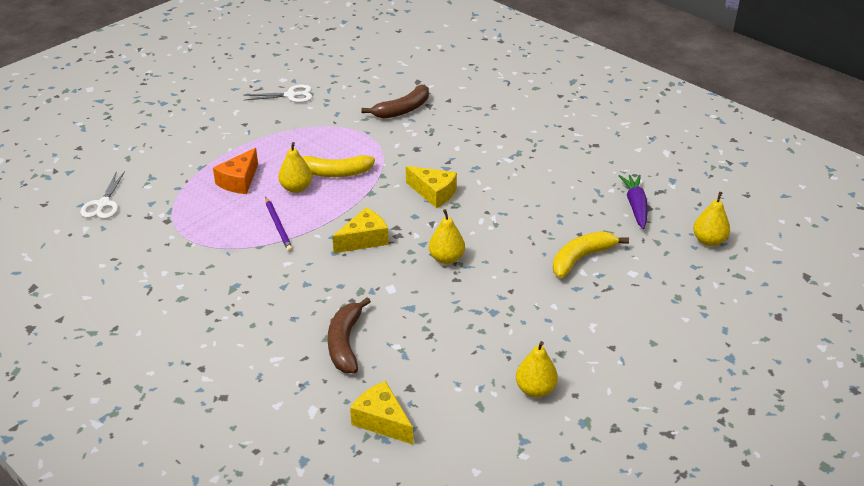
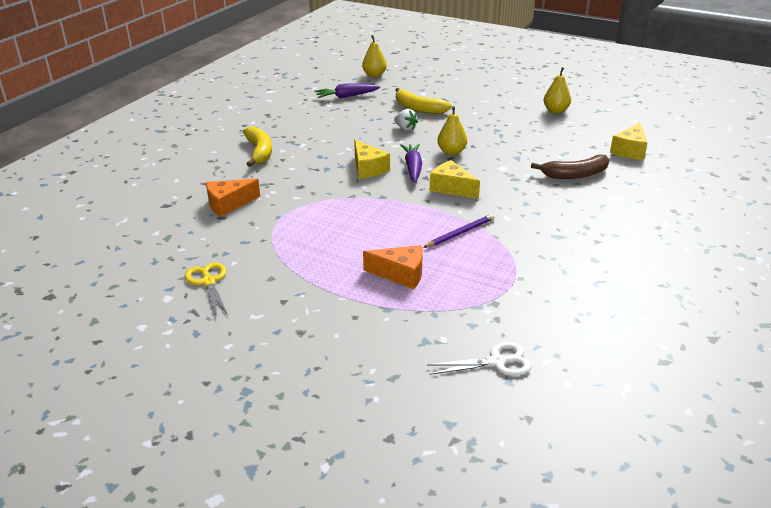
camera: 105 degrees left, 5 degrees down
(291, 95) = (208, 282): white scissors -> yellow scissors
(296, 188) = (395, 237): yellow pear -> none
(334, 172) = (359, 221): yellow banana -> yellow banana (259, 152)
(402, 110) = (228, 204): brown banana -> orange cheese
(421, 223) = (413, 168): none -> purple carrot
(434, 193) = (368, 168): yellow cheese -> yellow cheese turned 135 degrees clockwise
(523, 236) = (405, 128): none -> white strawberry

